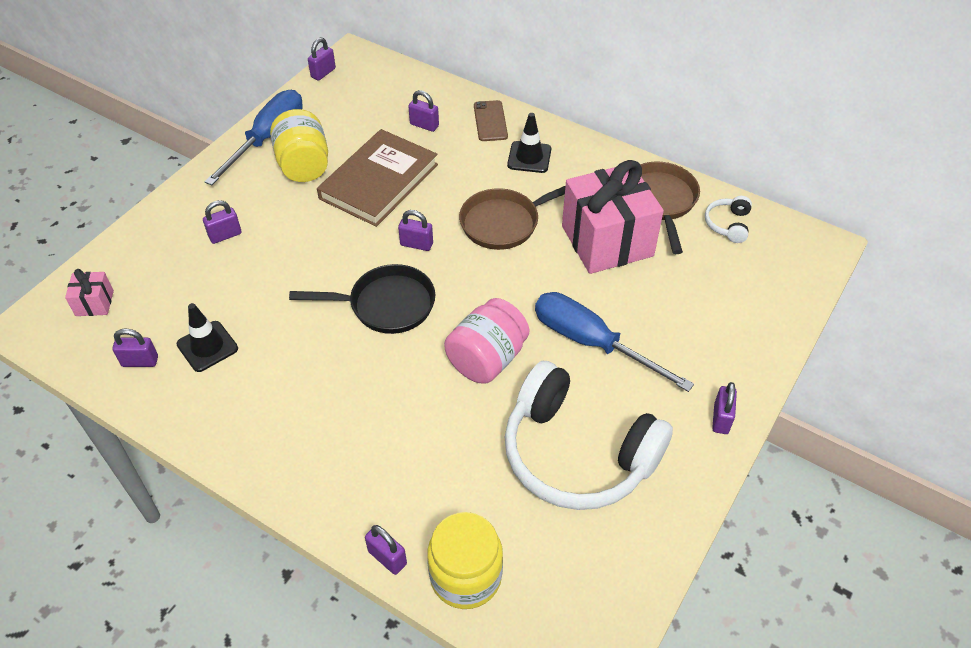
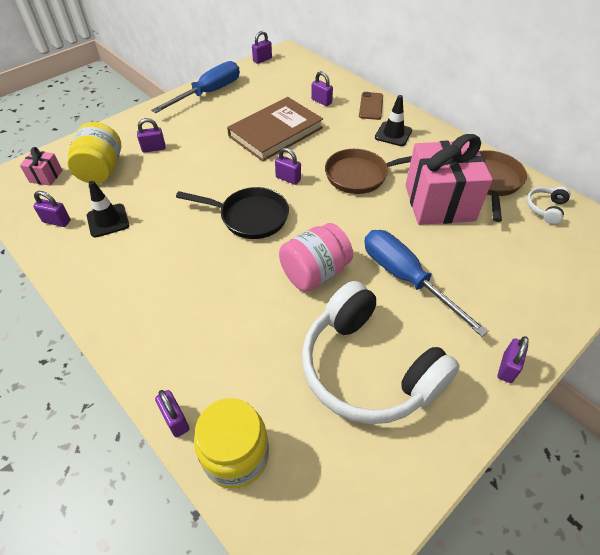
camera: 15 degrees right, 0 degrees up
(304, 165) = (226, 113): yellow jar -> yellow jar (101, 170)

